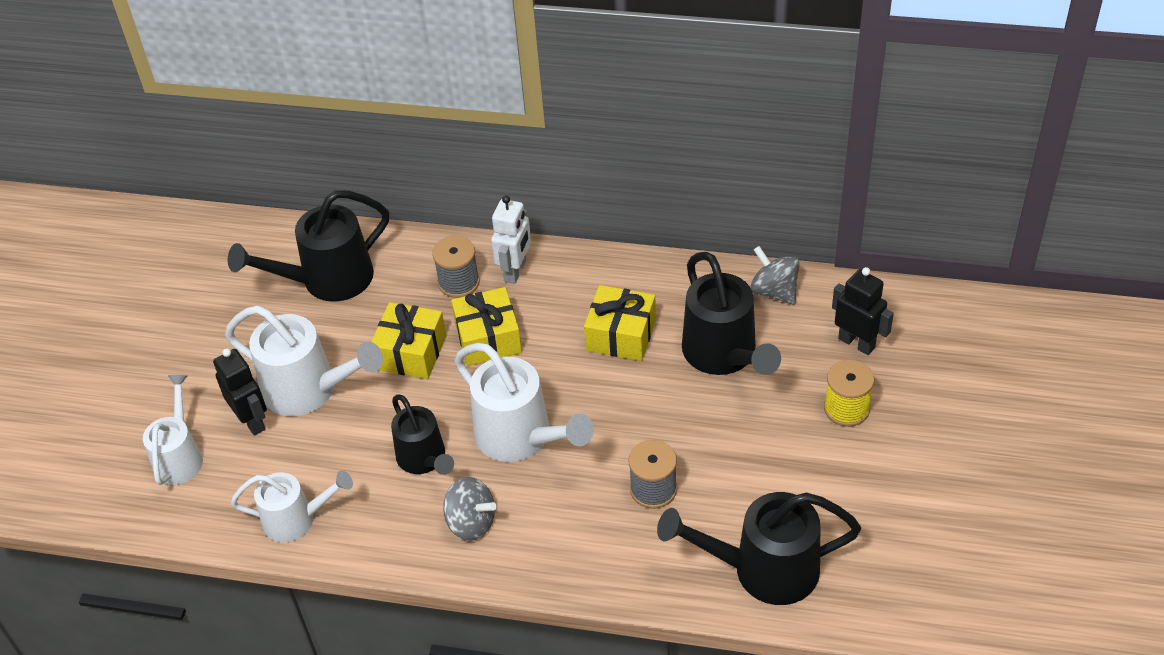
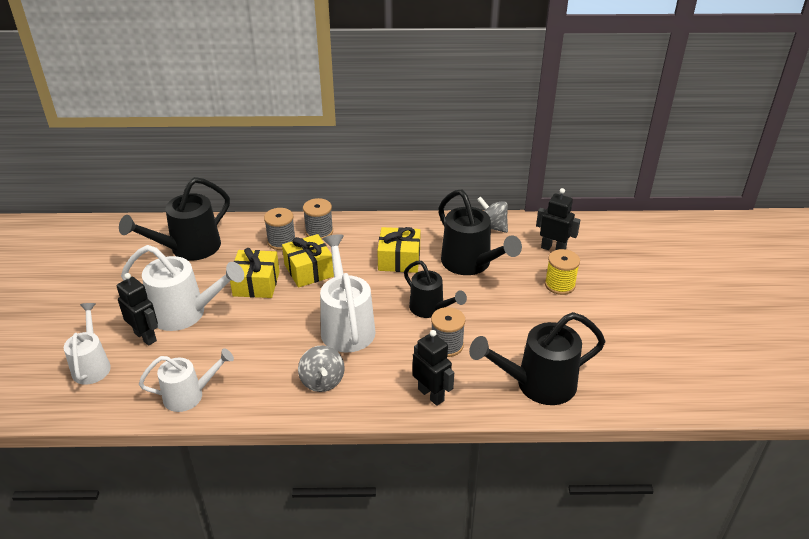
camera: 15 degrees left, 10 degrees down
(424, 460) = (279, 346): black watering can -> black watering can (430, 309)
(471, 522) = (322, 381): grey spinning top -> grey spinning top turned 60 degrees clockwise
(515, 271) = (319, 232): white robot -> grey spool
(521, 438) = (346, 325): white watering can -> white watering can turned 135 degrees counterclockwise
(612, 564) = (431, 395): none -> black robot

